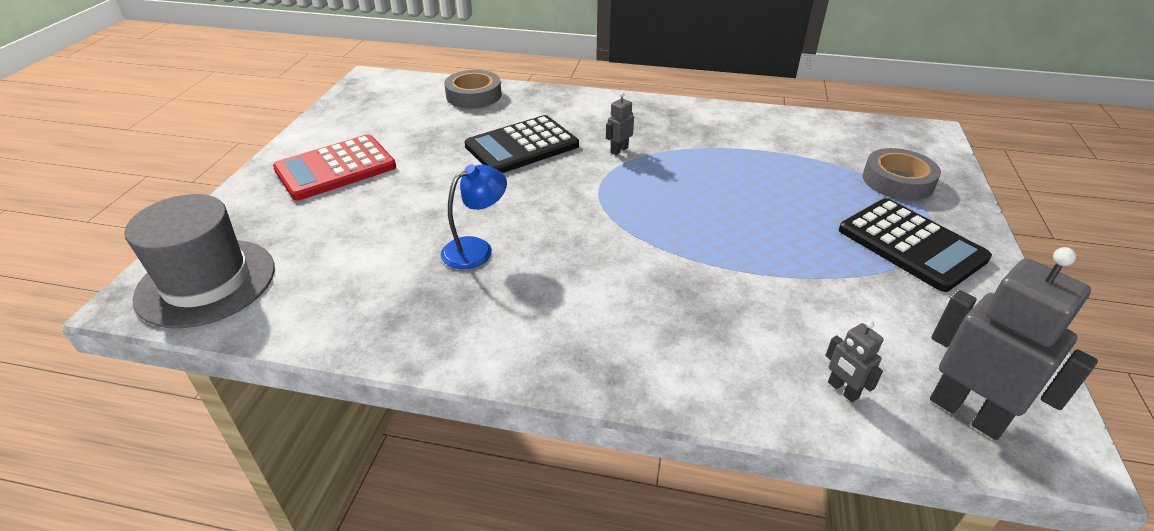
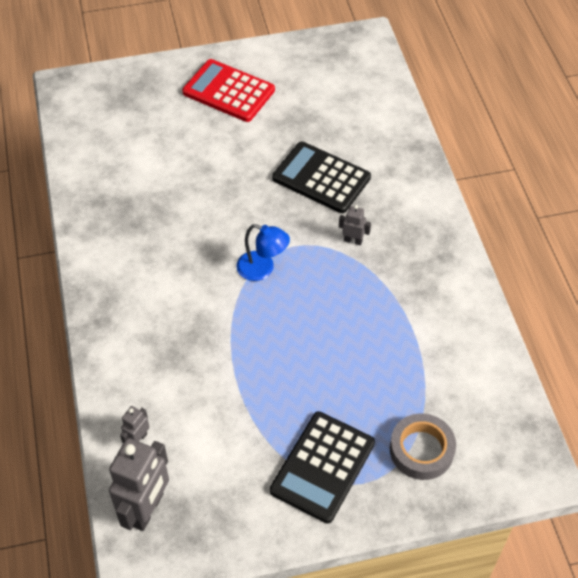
camera: 65 degrees right, 15 degrees up
(206, 282) = (89, 103): grey hat -> none
(474, 95) = (383, 113): grey tape -> none
(476, 249) = (181, 208): blue lamp -> blue lamp (262, 269)

